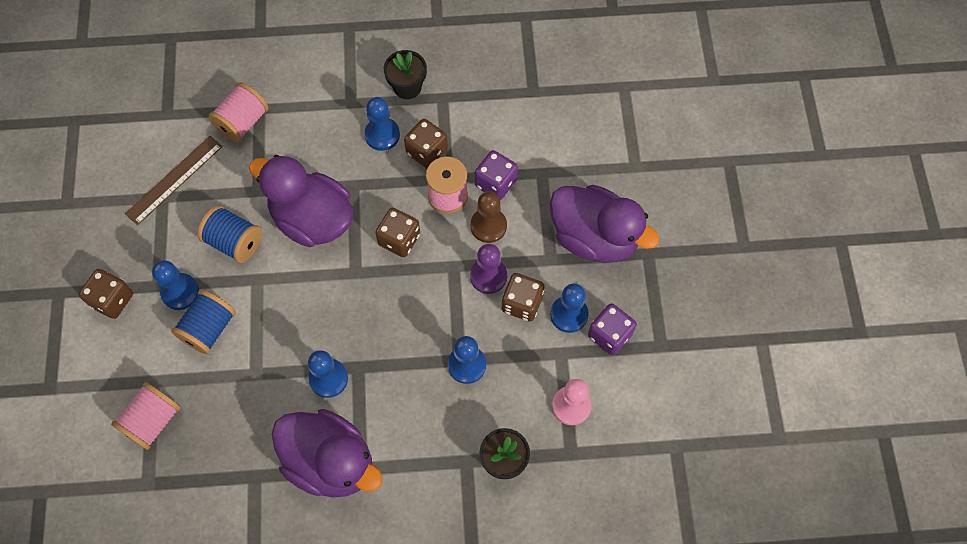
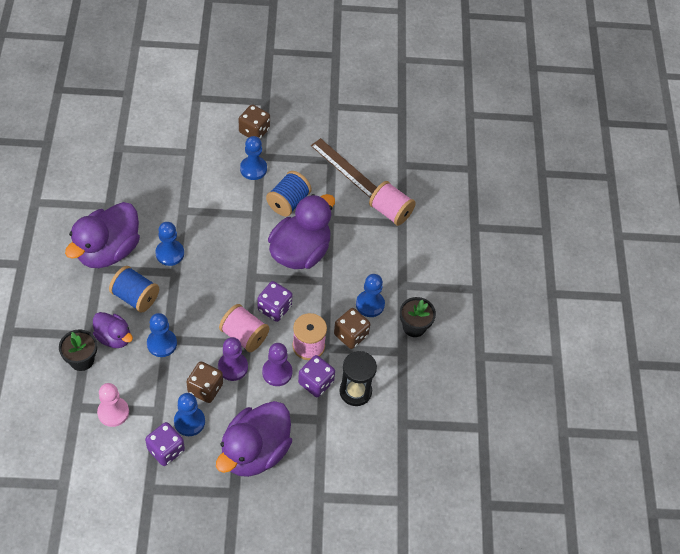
camera: 90 degrees right, 10 degrees down
(153, 421) = (161, 151): pink spool -> pink spool (244, 335)
(209, 328) = (222, 184): blue spool -> blue spool (135, 297)
(399, 239) = (274, 308): brown dice -> purple dice
(465, 426) = (114, 337): none -> purple duck
(488, 226) = (277, 372): brown pawn -> purple pawn
(501, 141) = (355, 391): none -> black hourglass

